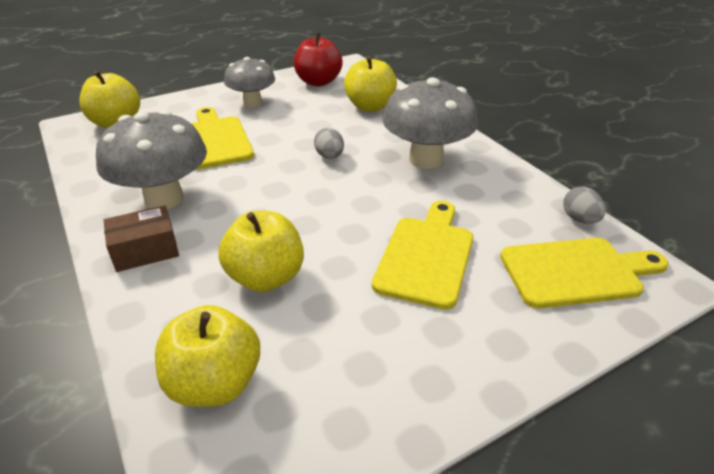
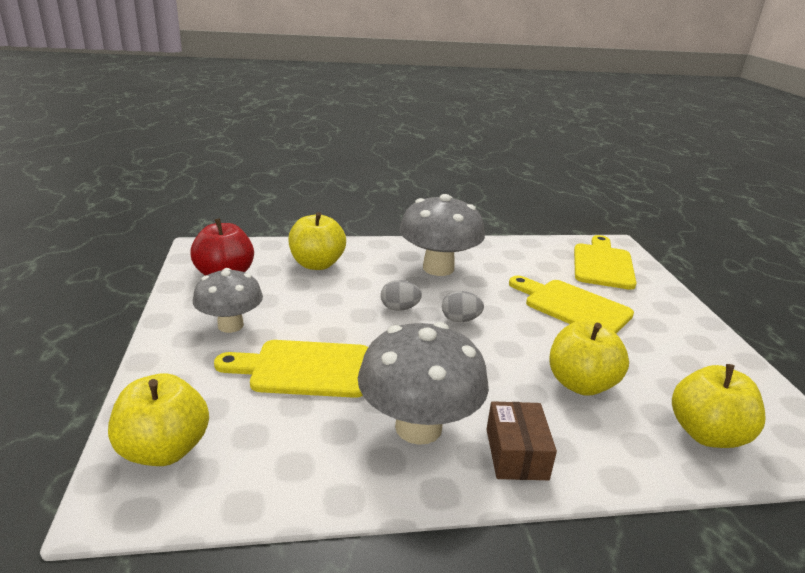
camera: 70 degrees left, 10 degrees down
(579, 219) = (548, 244): grey egg -> grey egg (460, 320)

